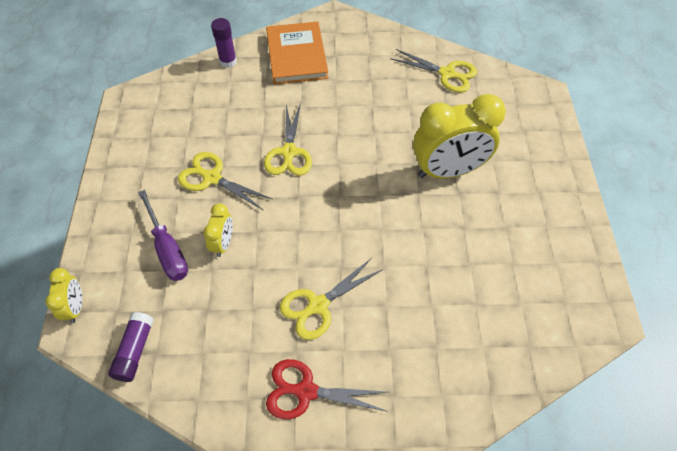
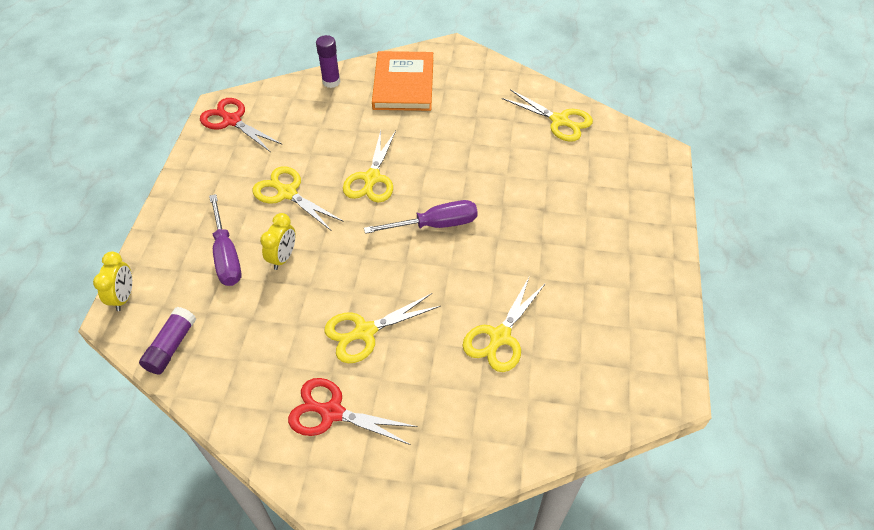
camera: 10 degrees right, 5 degrees down
(141, 112) = (232, 120): none -> red scissors
(358, 190) = (435, 225): none -> purple screwdriver
(443, 291) = (499, 337): none -> yellow scissors
(448, 171) = (535, 218): yellow clock -> none

